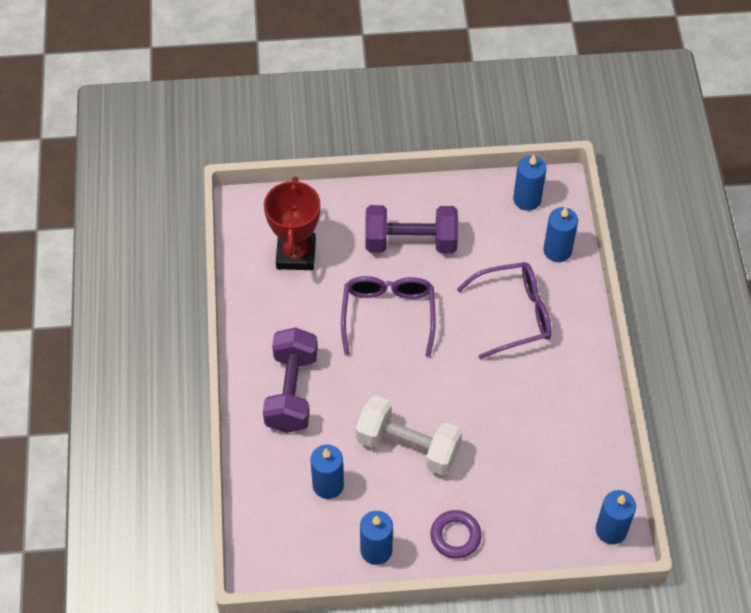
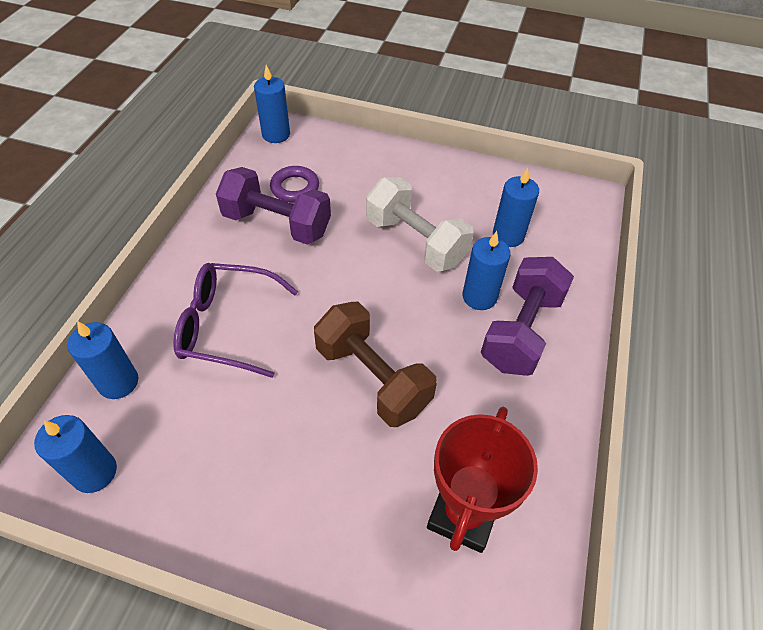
camera: 160 degrees left, 5 degrees down
(376, 550) = (480, 178): blue candle -> blue candle (479, 297)
(388, 315) = (372, 378): purple glasses -> brown dumbbell
(411, 242) = (292, 469): purple dumbbell -> purple dumbbell (277, 224)
(455, 536) = (406, 167): purple ring -> purple ring (295, 188)

